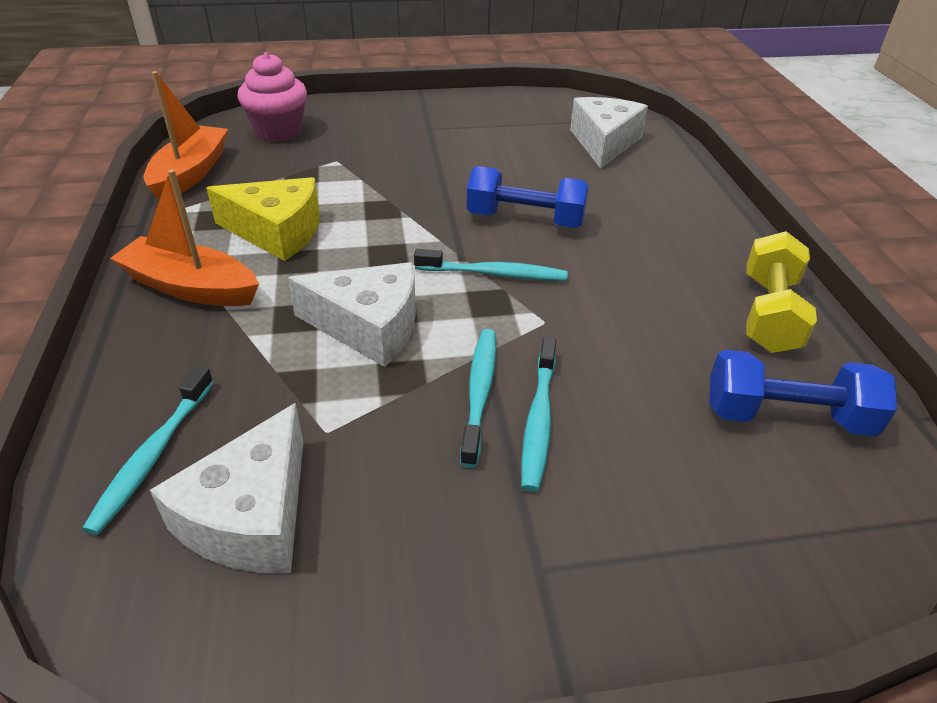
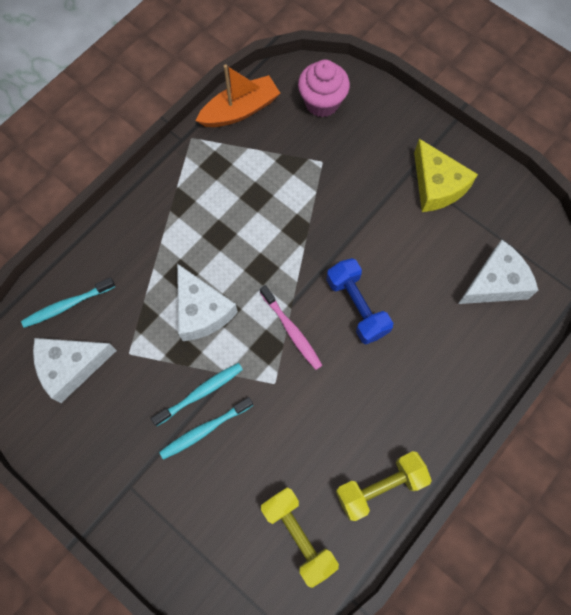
camera: 50 degrees right, 30 degrees up
(191, 287) = (160, 212): orange boat -> none
(277, 232) = (231, 203): yellow cheese -> yellow cheese (437, 185)
(494, 274) = (292, 331): turquoise toothbrush -> pink toothbrush
(787, 417) = (298, 535): blue dumbbell -> yellow dumbbell

